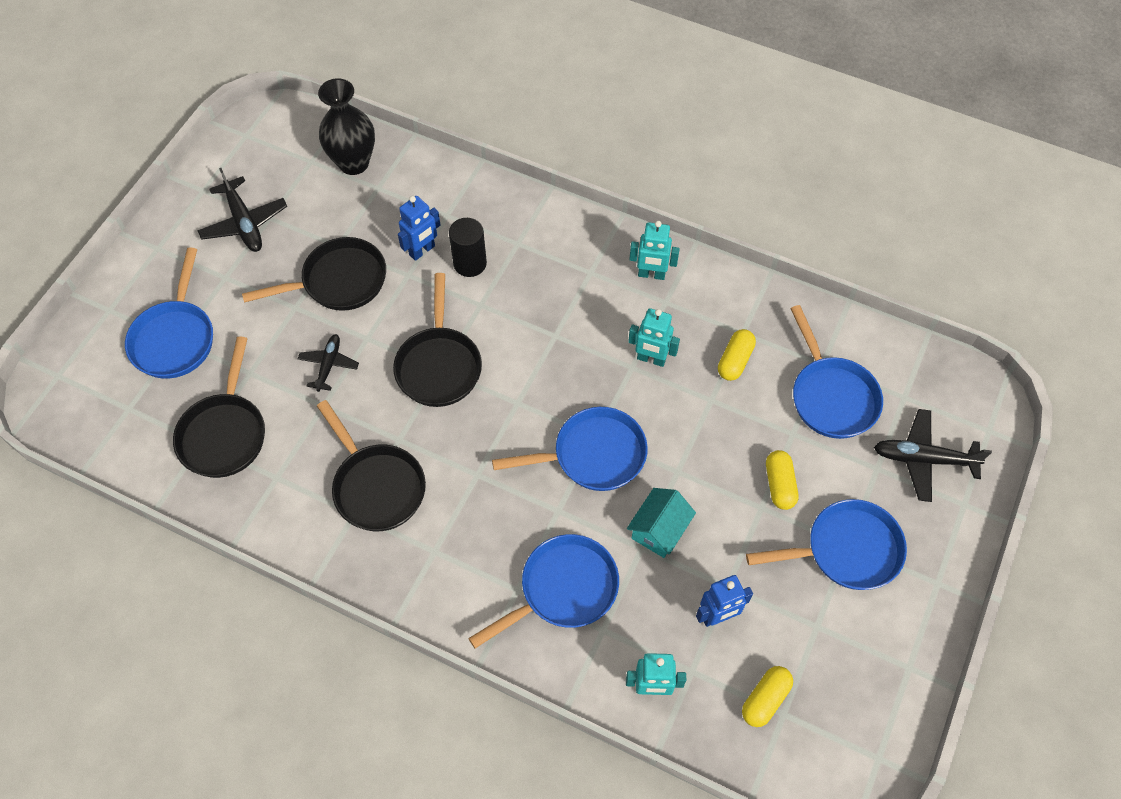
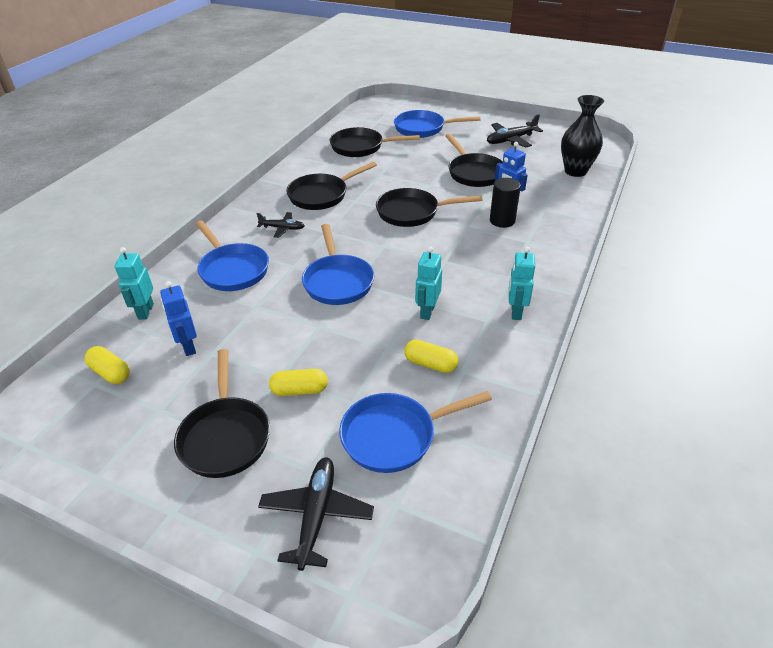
camera: 90 degrees right, 20 degrees down
(329, 365) = (409, 174): black plane -> black plane (282, 228)
(659, 530) = (269, 315): turquoise house -> none
(846, 550) = (225, 436): blue pan -> black pan

